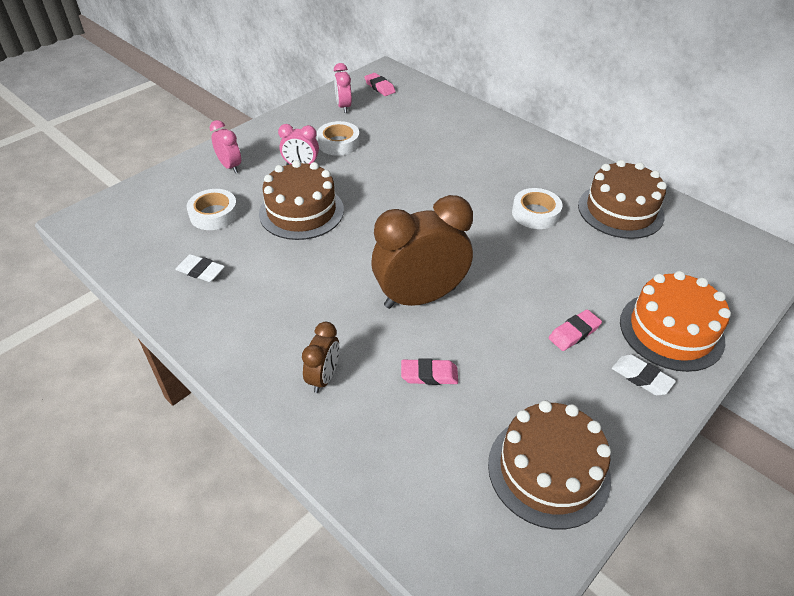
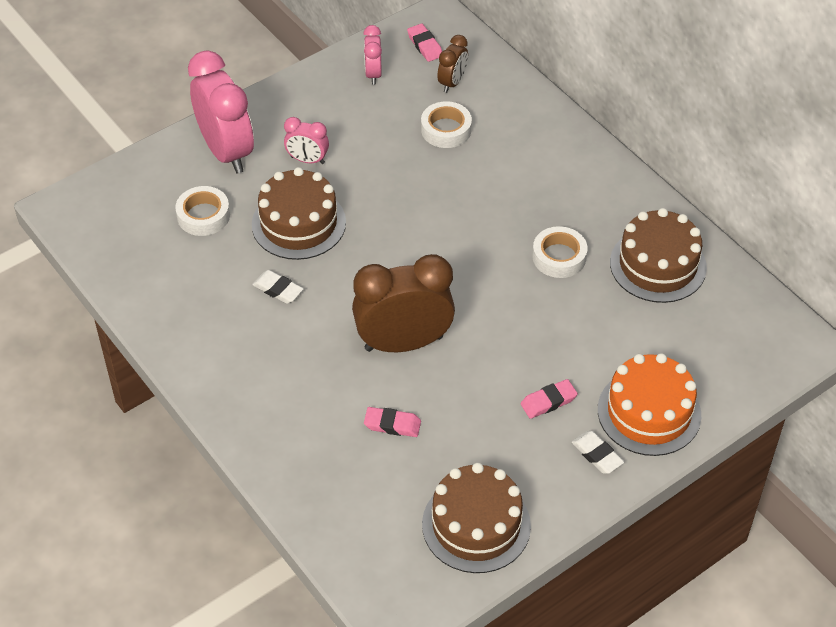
camera: 10 degrees right, 5 degrees up
(201, 271) = (185, 285): white eraser -> white eraser (278, 290)
(230, 166) = (226, 151): pink clock -> pink clock, size x2.04
(324, 377) = (292, 414): brown clock -> brown clock (452, 83)
(338, 143) = (356, 131): white tape -> white tape (446, 129)

